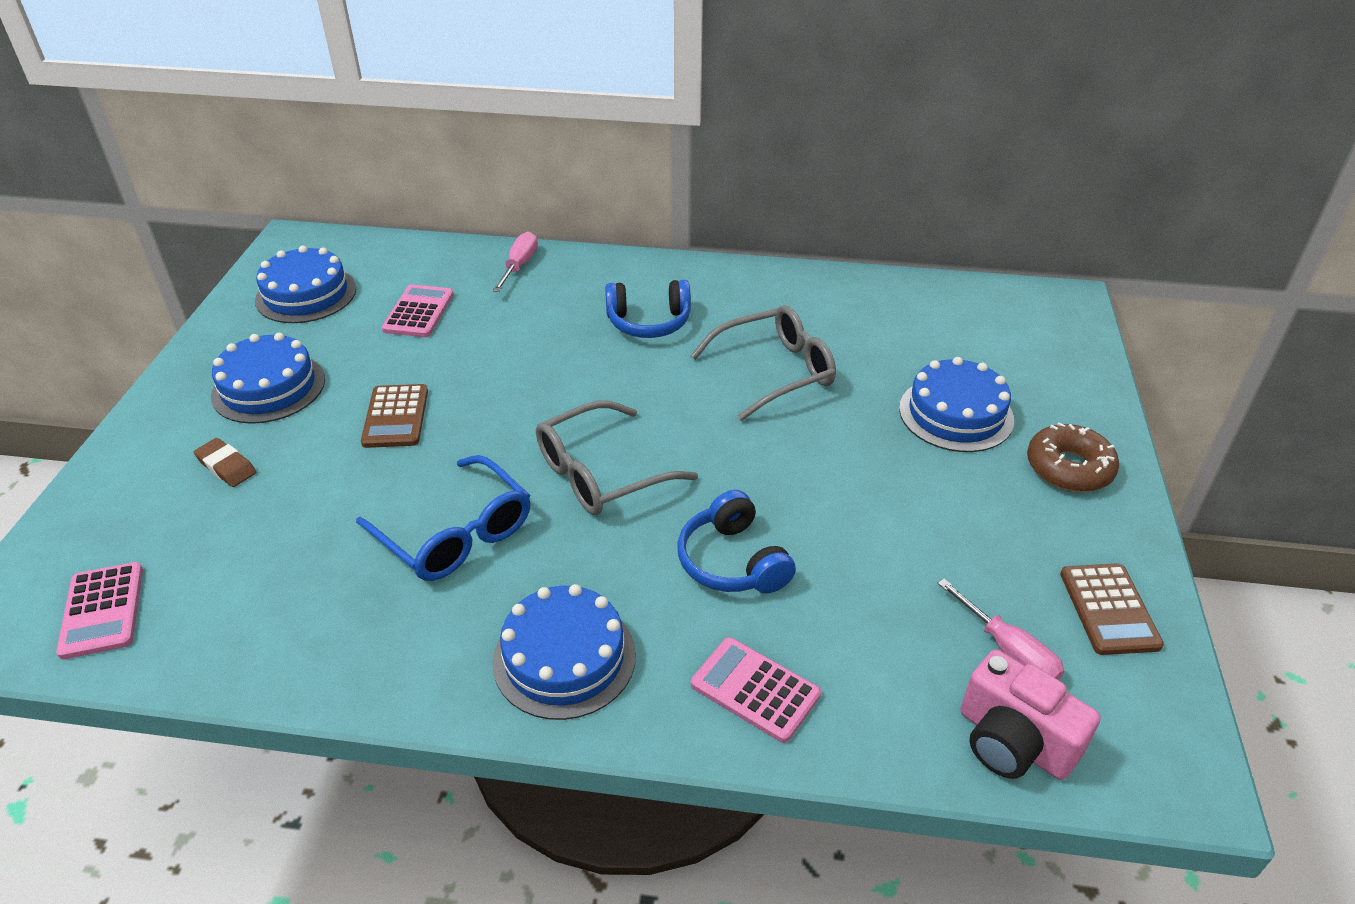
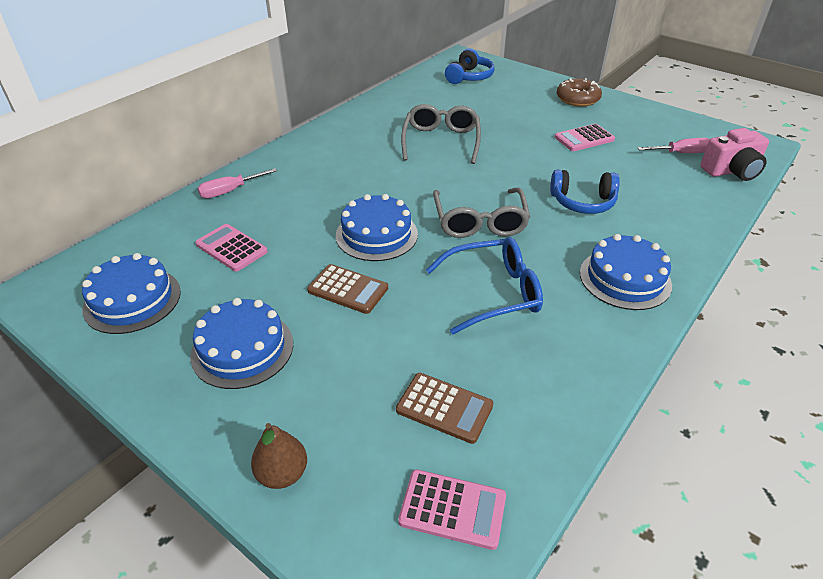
camera: 60 degrees left, 0 degrees up
(118, 480) = (282, 474): none -> brown pear
(226, 466) = (326, 394): brown eraser -> none
(519, 266) = (230, 191): pink screwdriver -> pink screwdriver turned 75 degrees counterclockwise
(649, 322) = (353, 163): blue headphones -> blue headphones (469, 77)
(755, 690) = (675, 224): pink calculator -> pink calculator (584, 138)
(956, 414) = (519, 109): blue cake -> blue cake (376, 234)
(1109, 609) = (668, 124): brown calculator -> brown calculator (444, 408)

